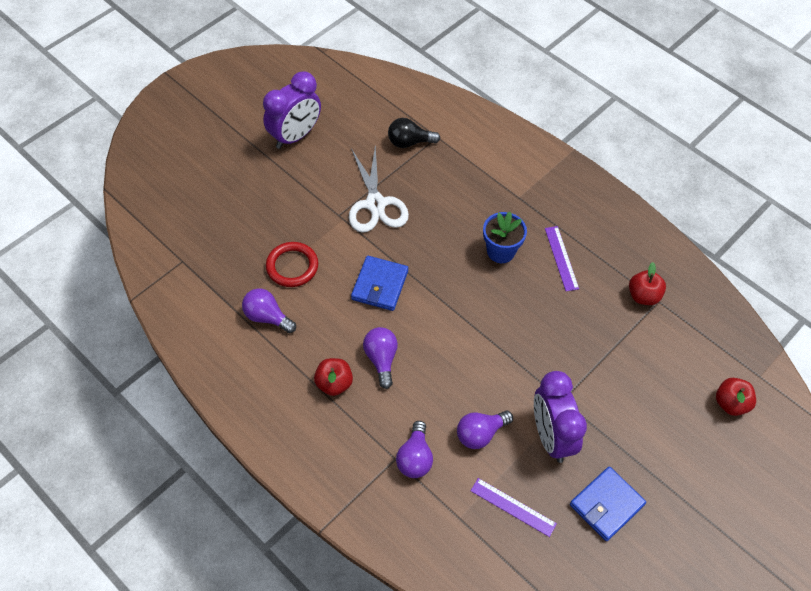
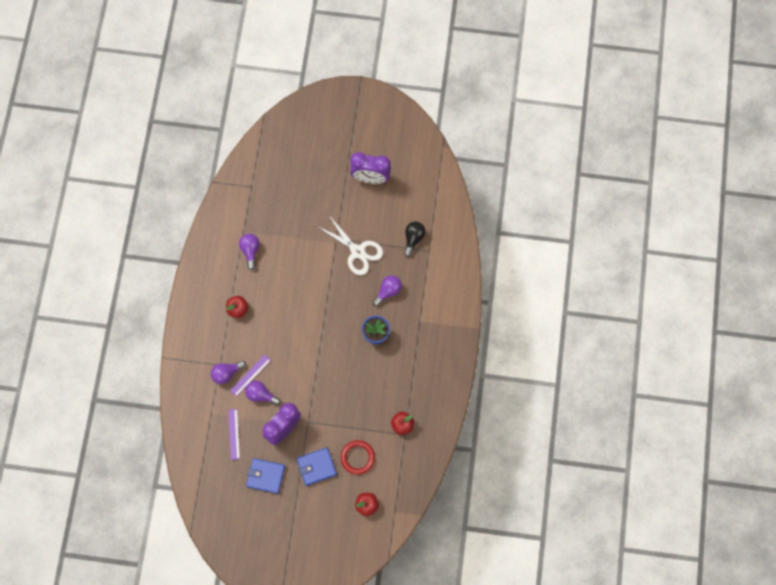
camera: 55 degrees right, 15 degrees up
(292, 266) = (288, 240): red ring -> red ring (357, 457)
(375, 204) = (358, 251): white scissors -> white scissors turned 90 degrees counterclockwise
(379, 285) = (309, 290): blue wallet -> blue wallet (316, 467)
(381, 359) = (267, 321): purple light bulb -> purple light bulb (388, 291)
(409, 142) = (413, 239): black light bulb -> black light bulb turned 60 degrees clockwise
(561, 258) = (395, 368): purple ruler -> purple ruler (250, 375)

